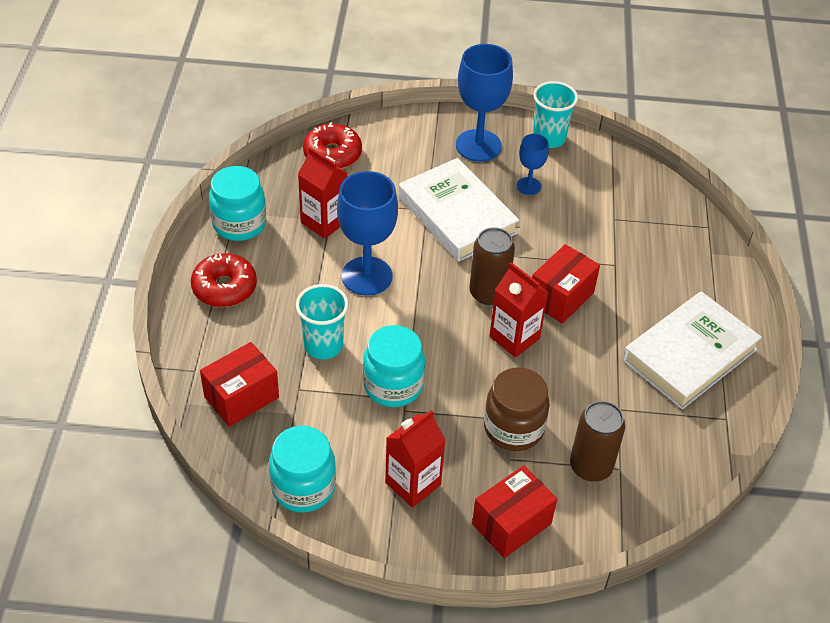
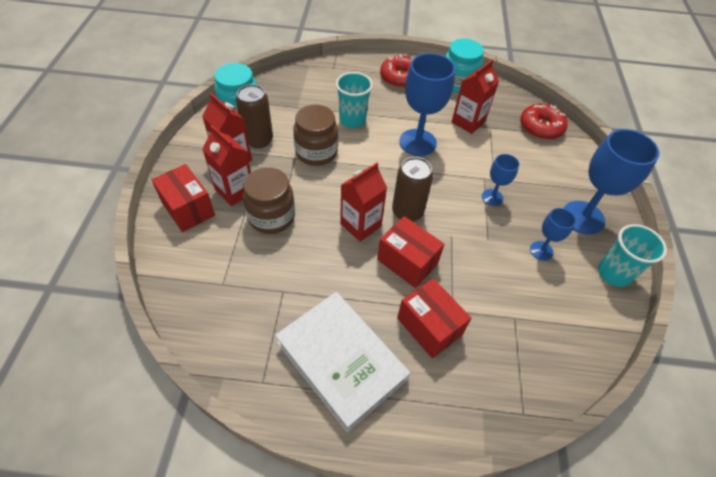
camera: 90 degrees right, 5 degrees up
(241, 397) = (311, 85): red box -> red box (429, 326)
(393, 385) = (316, 152): turquoise jar -> brown jar
(457, 215) = (492, 197): white book -> blue goblet
(473, 474) = (235, 191): none -> red carton
(590, 466) = (228, 263): brown can -> brown can (258, 140)

